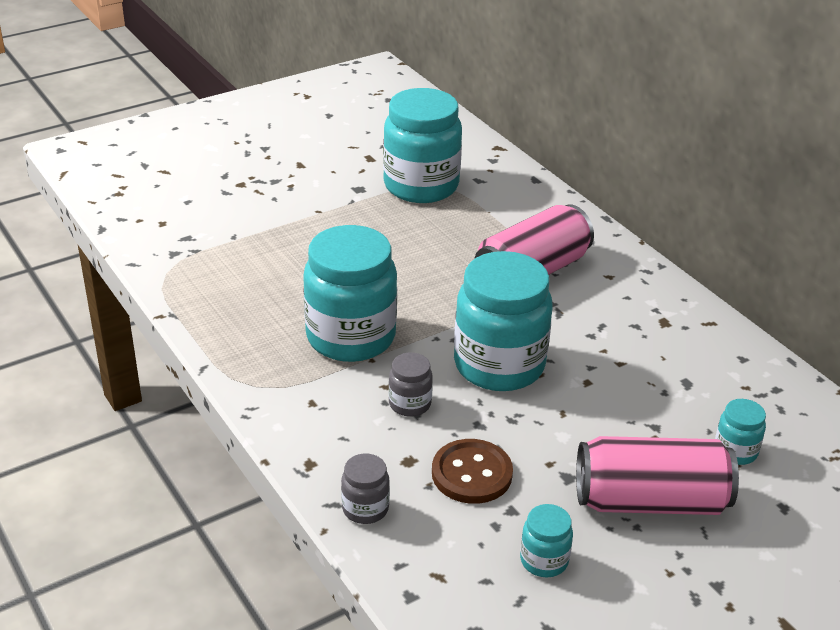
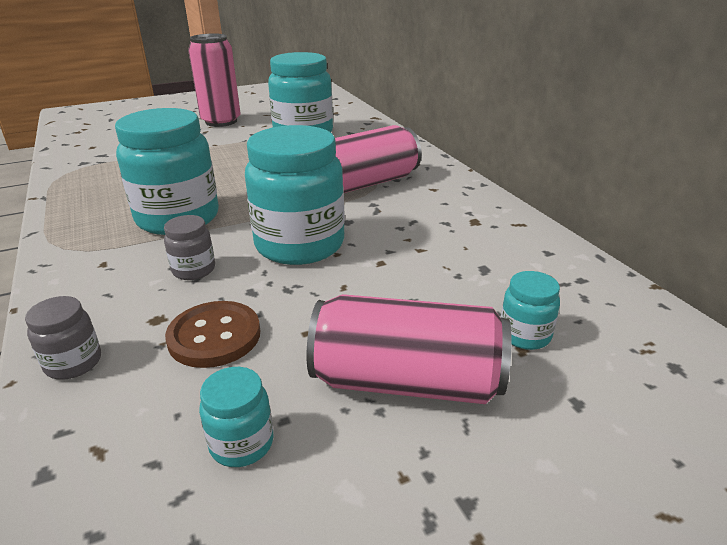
camera: 10 degrees right, 5 degrees down
(300, 164) = (221, 121): none -> pink can

